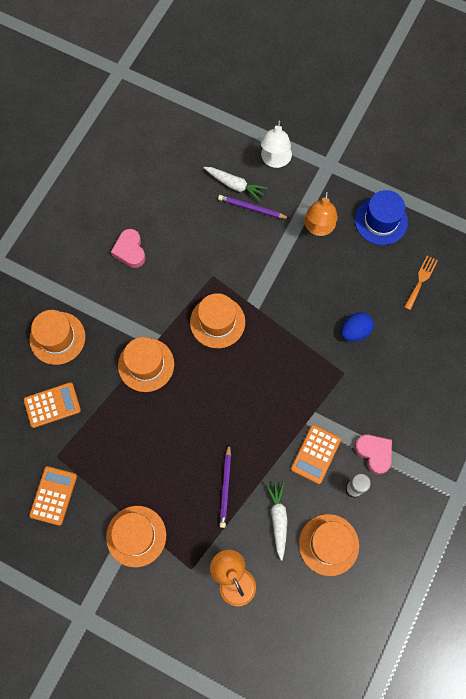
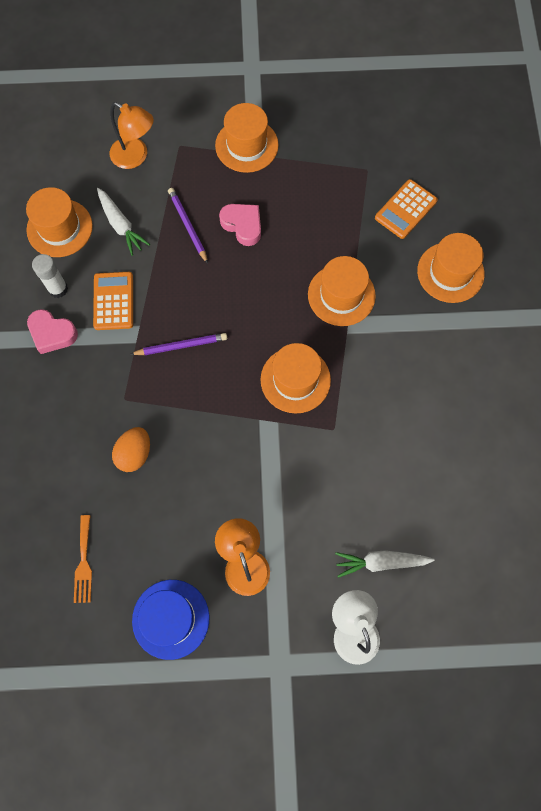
camera: 150 degrees right, 0 degrees up
(53, 495) = (345, 138): orange calculator -> none
(130, 250) = (446, 406): pink heart -> pink heart (242, 225)
(252, 208) = (341, 542): purple pencil -> purple pencil (181, 345)
(355, 331) = (134, 454): blue egg -> orange egg

